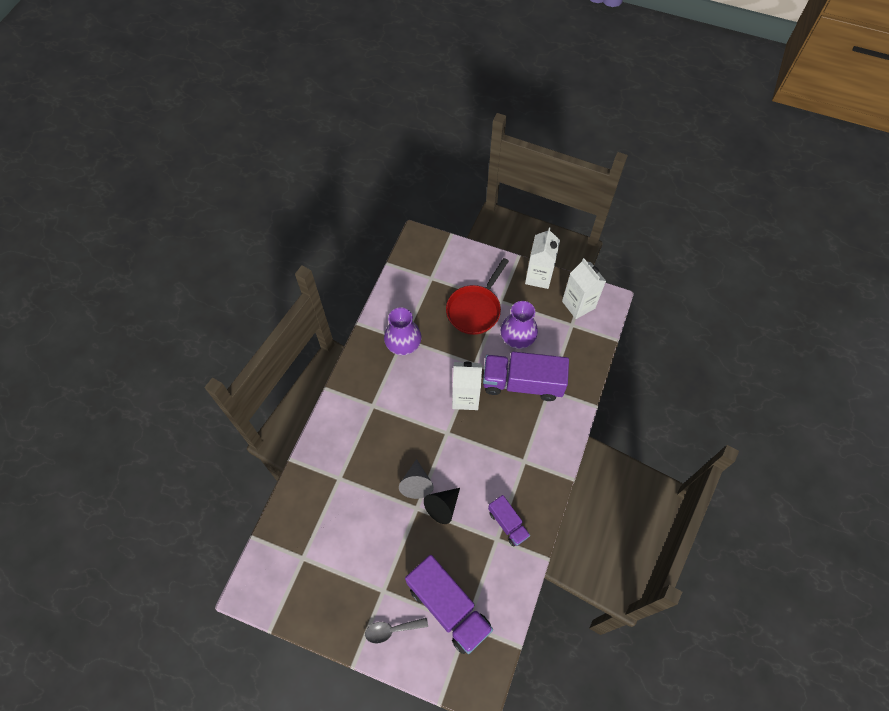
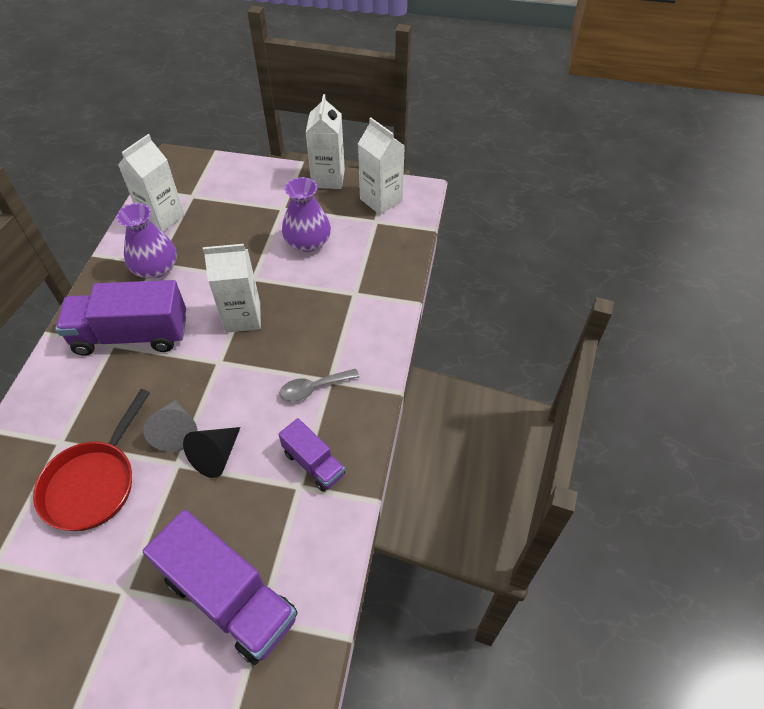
camera: 10 degrees left, 10 degrees down
(391, 630) = (138, 650): grey spoon -> grey spoon (313, 388)
(408, 296) = (162, 217): none -> white carton
(475, 309) = (250, 220): red pan -> red pan (94, 483)
(522, 383) = (319, 291): purple truck -> purple truck (131, 335)

